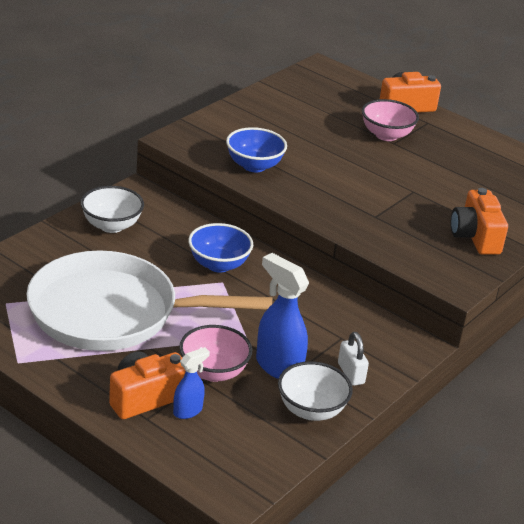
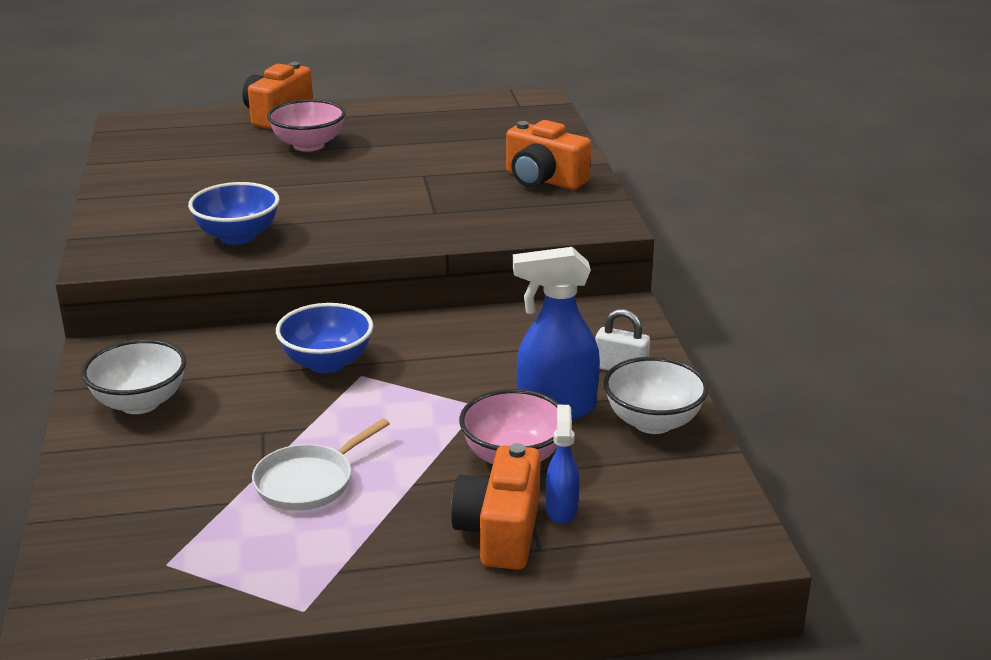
camera: 45 degrees left, 5 degrees down
(112, 312) = (308, 481): white pan -> white pan, size x0.42

